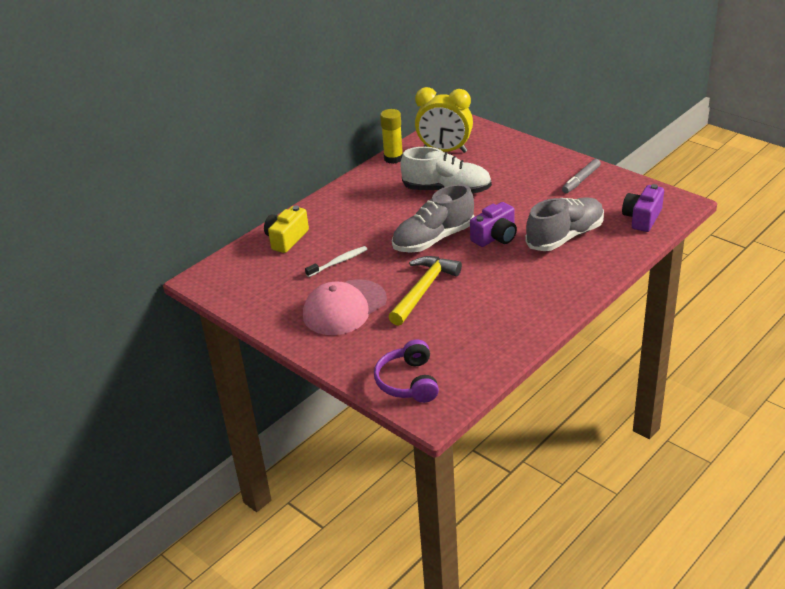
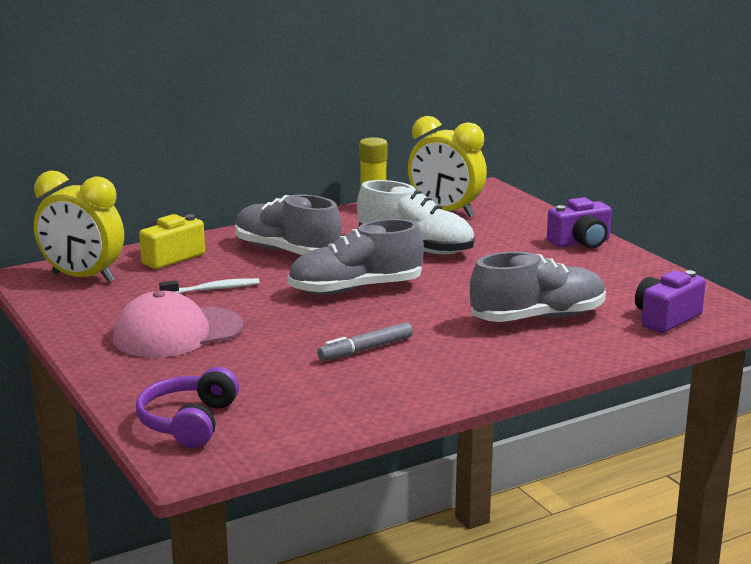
camera: 15 degrees right, 15 degrees down
(240, 273) = (83, 278): none -> yellow clock
(363, 214) = (287, 252): none -> grey shoe
(423, 290) = (296, 335): yellow hammer -> none
(495, 237) = (440, 301): purple camera -> purple camera (581, 242)
(581, 180) = (607, 267): grey marker -> grey marker (365, 349)

